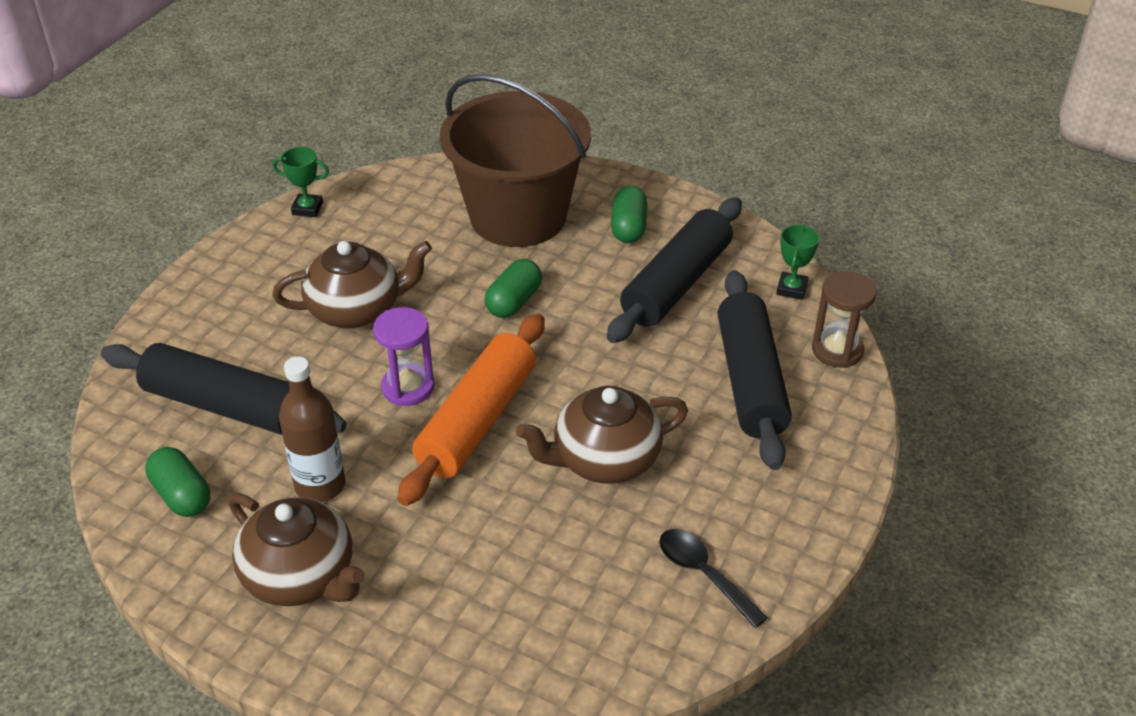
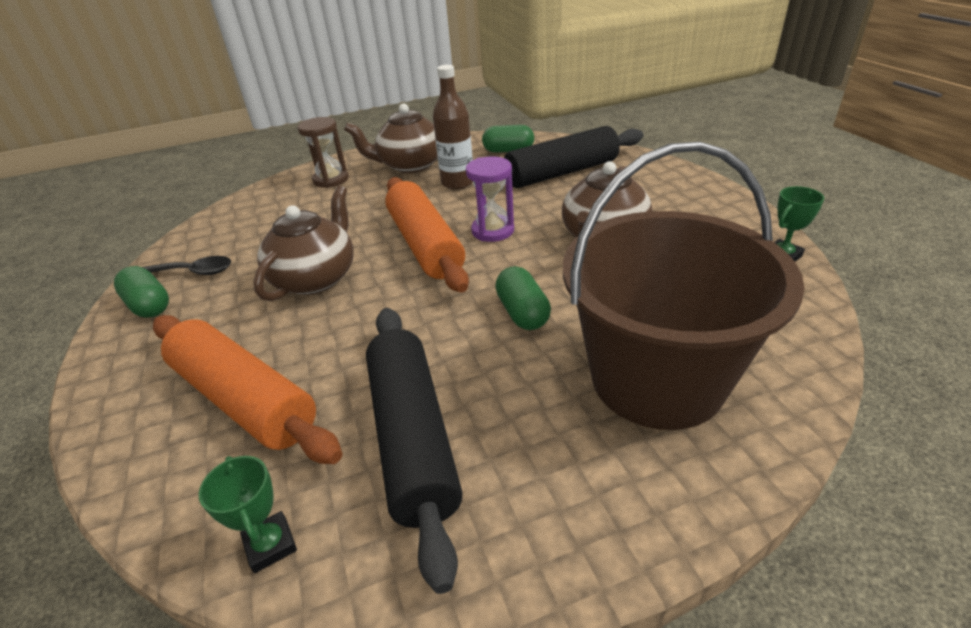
camera: 135 degrees right, 5 degrees down
(628, 227) = (548, 462): green capsule -> green capsule (149, 305)
(750, 380) = (245, 398): black rolling pin -> orange rolling pin
(837, 350) = (160, 500): brown hourglass -> brown hourglass (331, 180)

